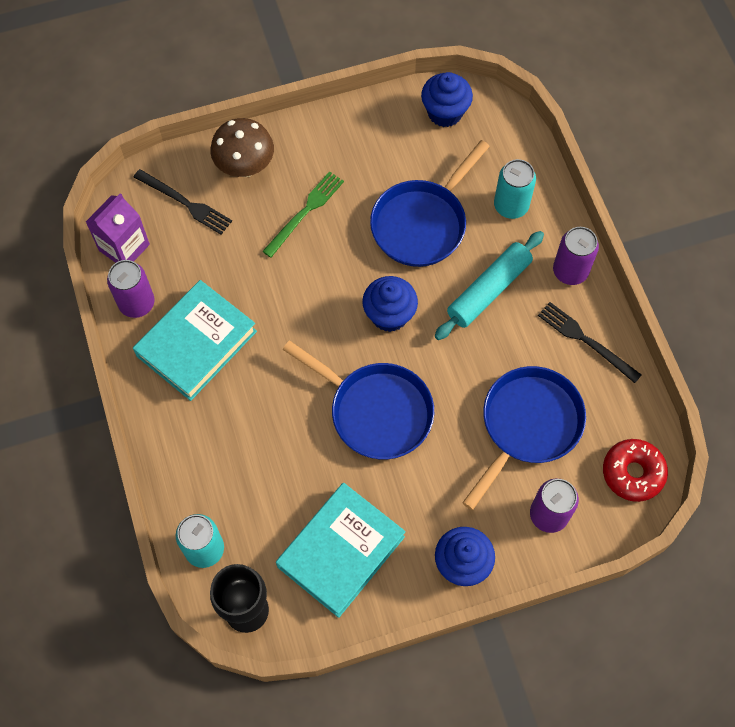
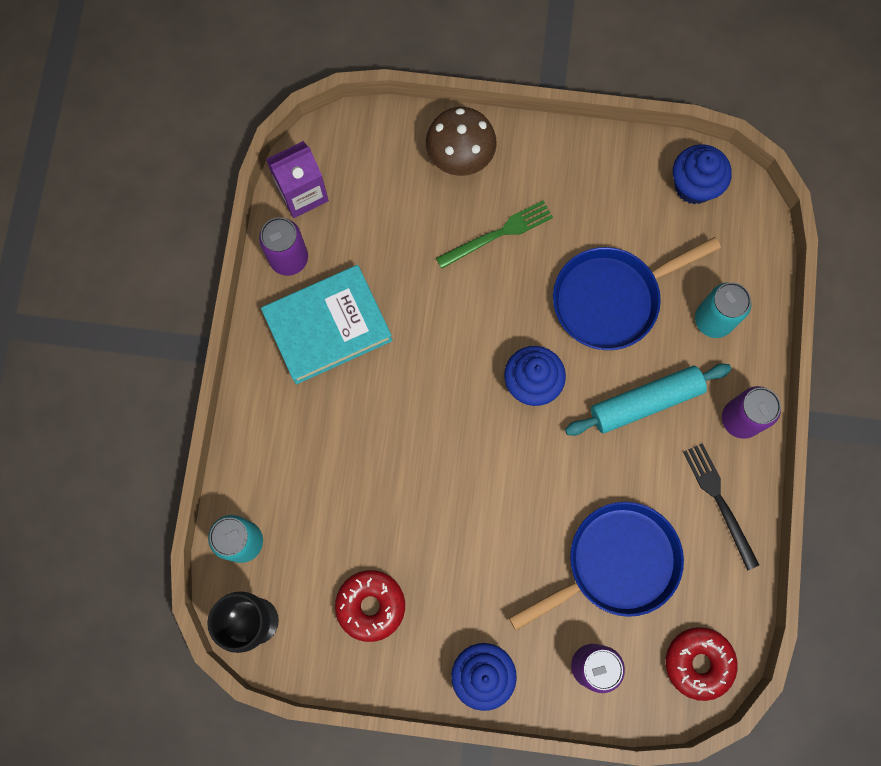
camera: 25 degrees right, 10 degrees up
(185, 203) = (383, 171): black fork -> none
(341, 551) = (371, 605): turquoise book -> red donut
(375, 411) = (471, 478): blue pan -> none

